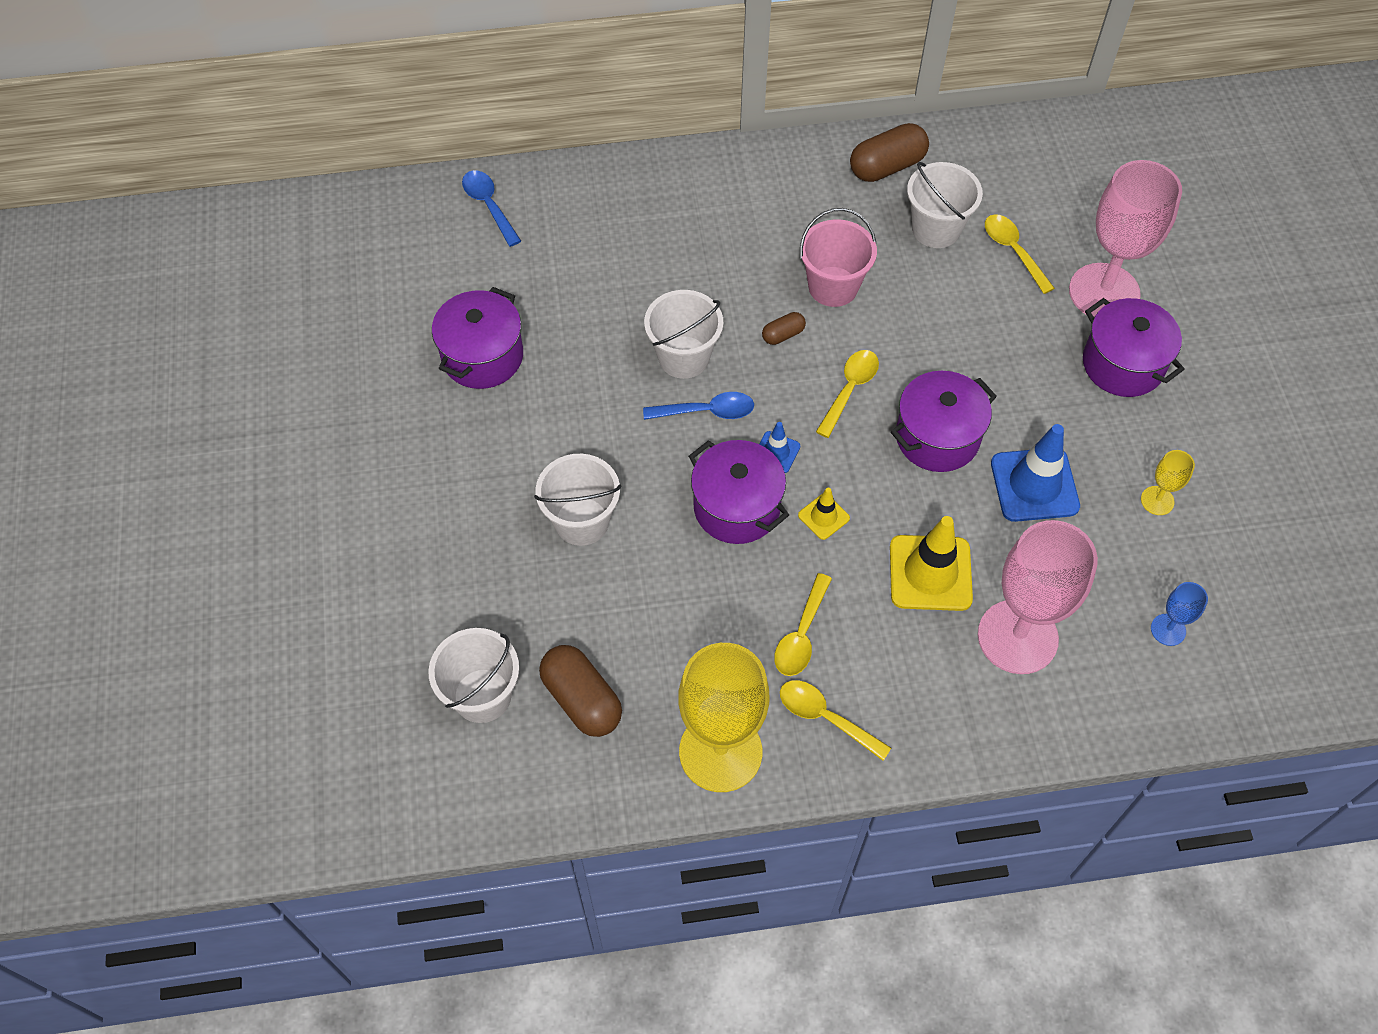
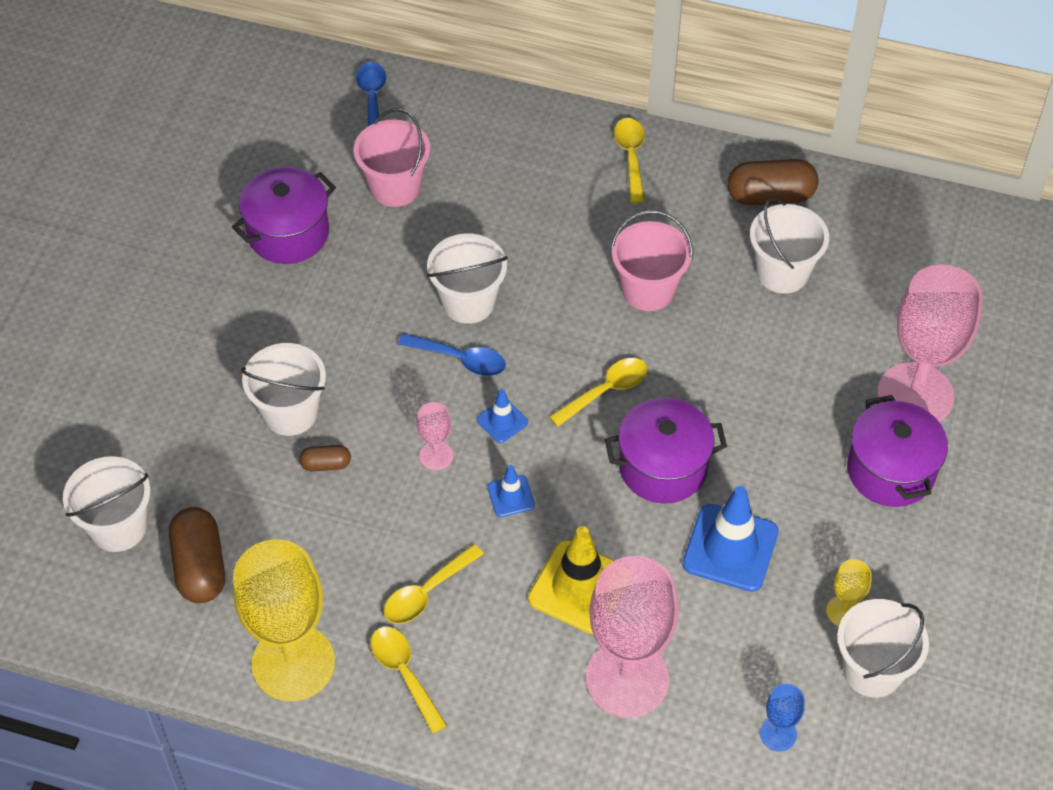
camera: 25 degrees right, 5 degrees down
(556, 278) = (395, 187): none -> pink bucket
(736, 507) = (436, 456): purple pot -> pink goblet
(783, 335) = (573, 317): brown capsule -> brown capsule (326, 464)
(823, 517) = (511, 496): yellow traffic cone -> blue traffic cone
(1013, 251) = (847, 321): yellow spoon -> yellow spoon (631, 157)
(1209, 541) = (872, 670): none -> white bucket

